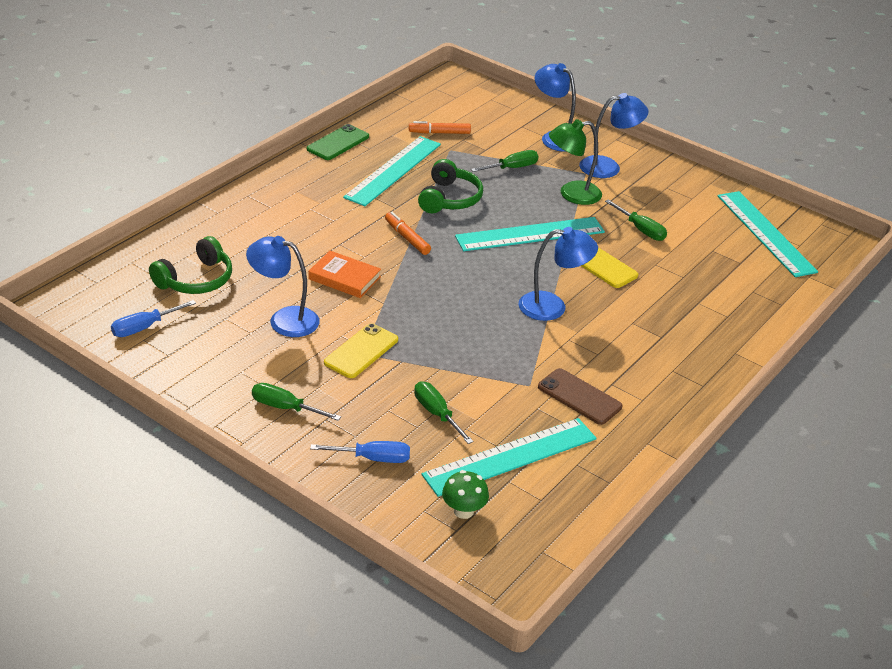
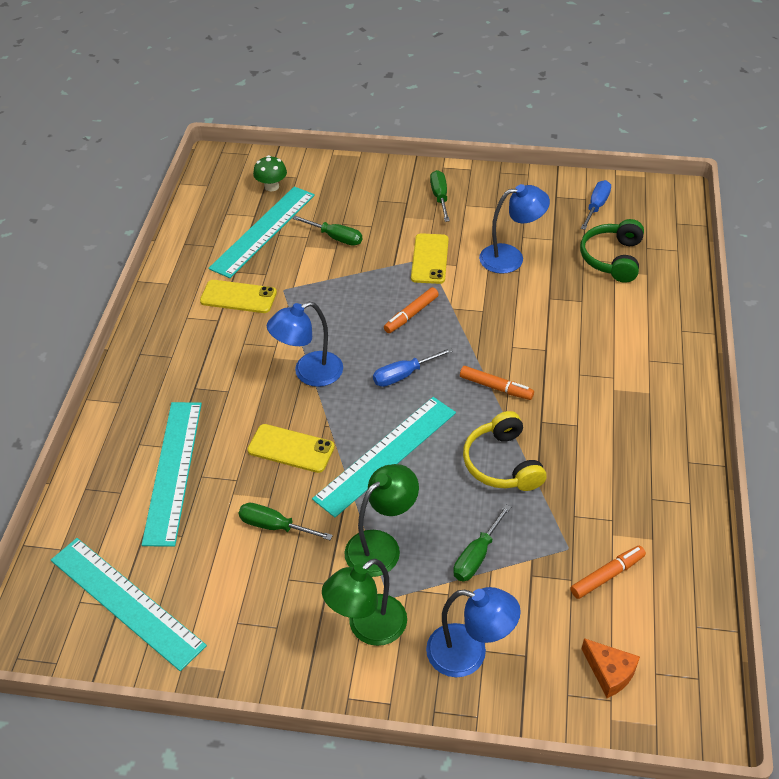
camera: 155 degrees right, 10 degrees up
(285, 408) = (440, 197): green screwdriver -> green screwdriver turned 90 degrees counterclockwise
(338, 143) = (690, 487): green phone -> none
(344, 278) = (505, 316): orange book -> none
(372, 458) = (354, 191): blue screwdriver -> blue screwdriver (404, 375)
(393, 170) = (593, 475): turquoise ruler -> turquoise ruler (173, 471)
(425, 313) = (411, 314): none -> orange marker
(449, 199) = (502, 463): green headphones -> yellow headphones
(481, 106) = (609, 672): none -> orange cheese
(579, 397) = (238, 297): brown phone -> yellow phone
(608, 167) = (368, 628): blue lamp -> green lamp

